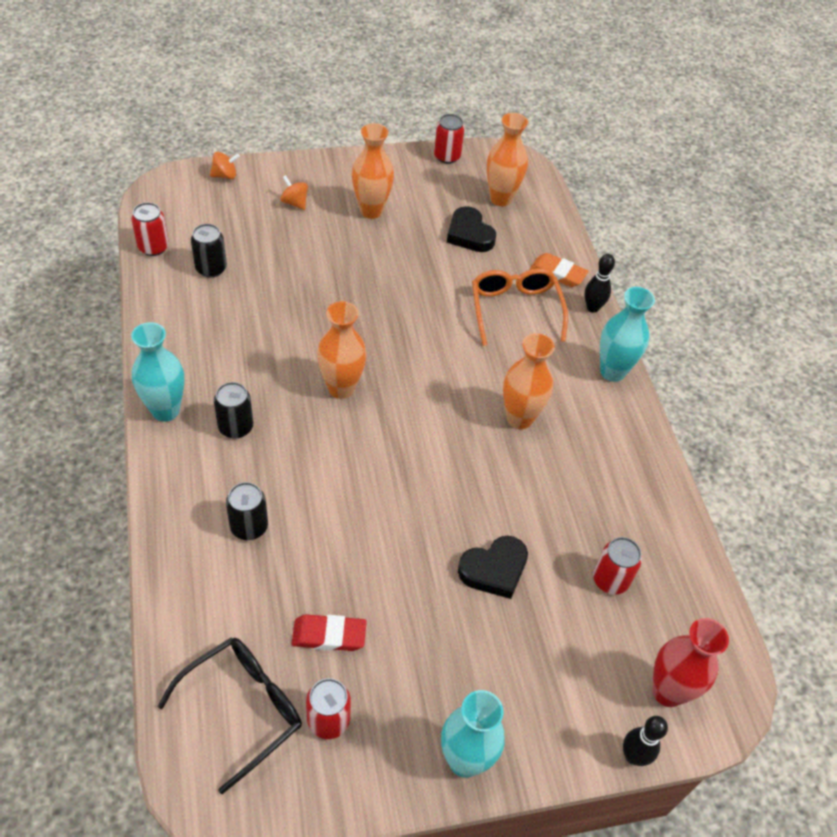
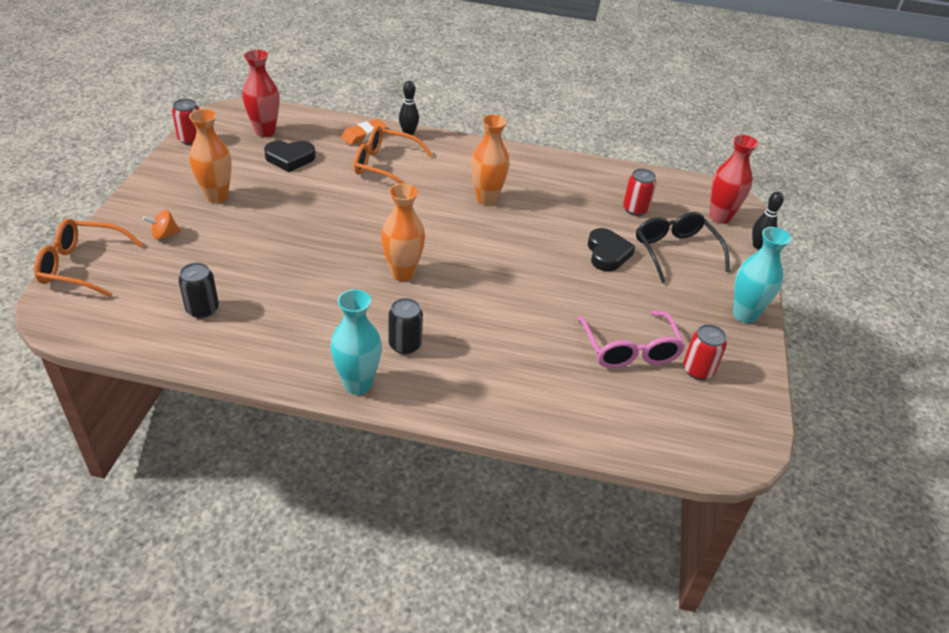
camera: 65 degrees left, 10 degrees down
(153, 247) = (138, 341): red can -> none
(225, 175) = (82, 266): orange spinning top -> orange glasses
(243, 709) = (676, 414): black glasses -> black glasses (675, 252)
(249, 526) = (512, 365): black can -> none
(329, 635) = (629, 349): red eraser -> pink glasses
(501, 199) = (265, 132): orange vase -> red vase
(612, 372) = (471, 147): turquoise vase -> none

